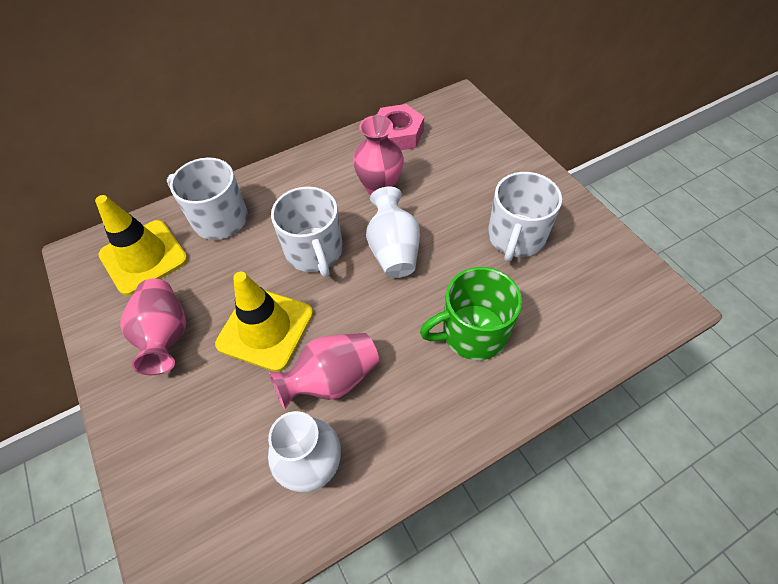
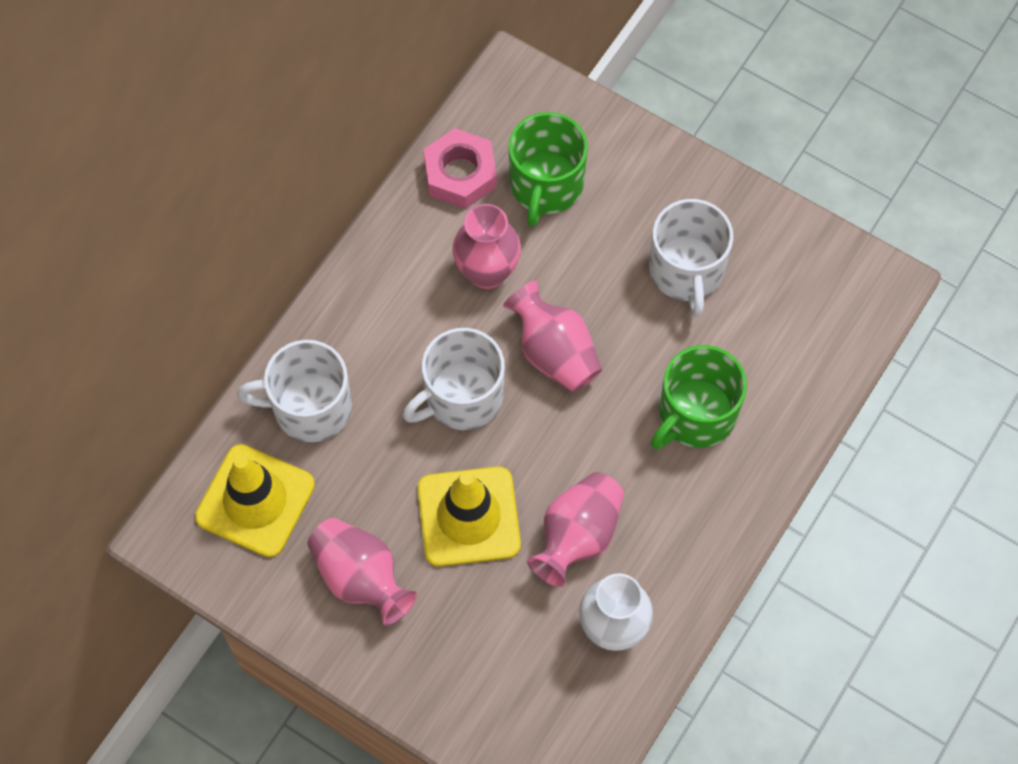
camera: 30 degrees left, 10 degrees up
(314, 251) = (461, 397): white mug -> white mug turned 105 degrees clockwise
(393, 250) = (554, 353): white vase -> pink vase
(447, 157) = (546, 185): none -> green mug

